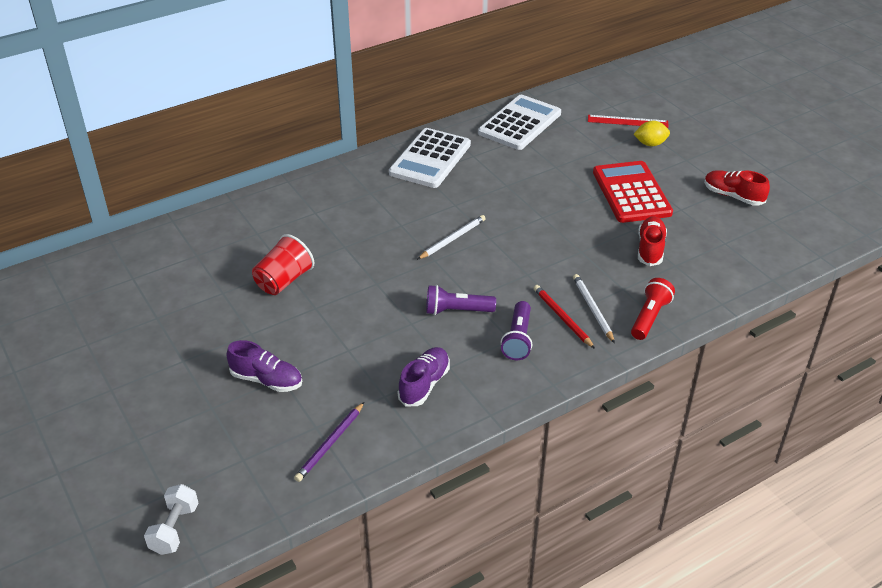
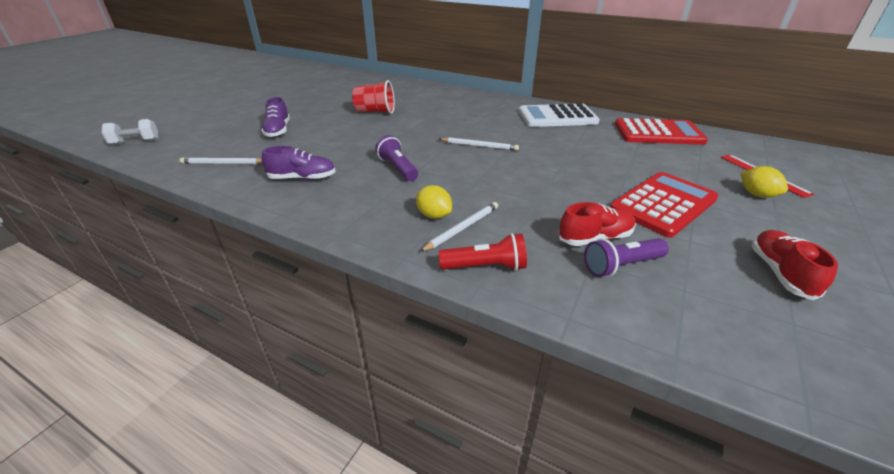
camera: 60 degrees right, 5 degrees down
(330, 444) = (223, 163): purple pencil -> white pencil
(518, 339) = (386, 202): purple flashlight -> purple flashlight (621, 266)
(520, 123) = (658, 133): white calculator -> red calculator
(562, 318) = (434, 215): red pencil -> yellow lemon

